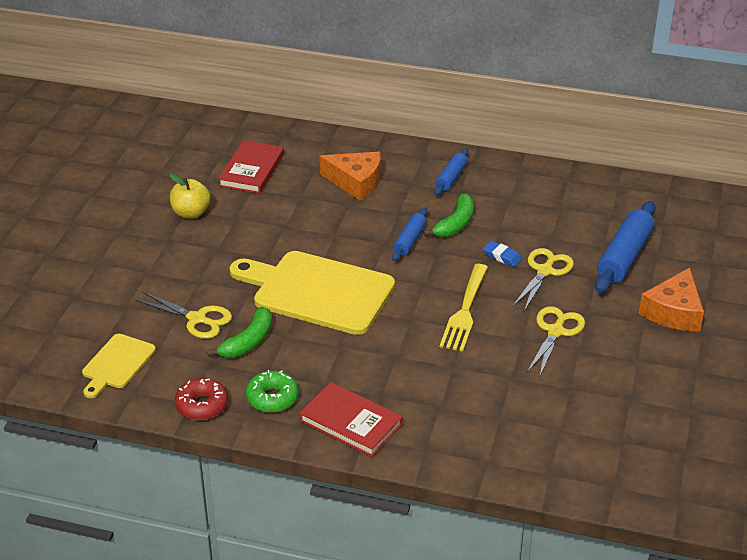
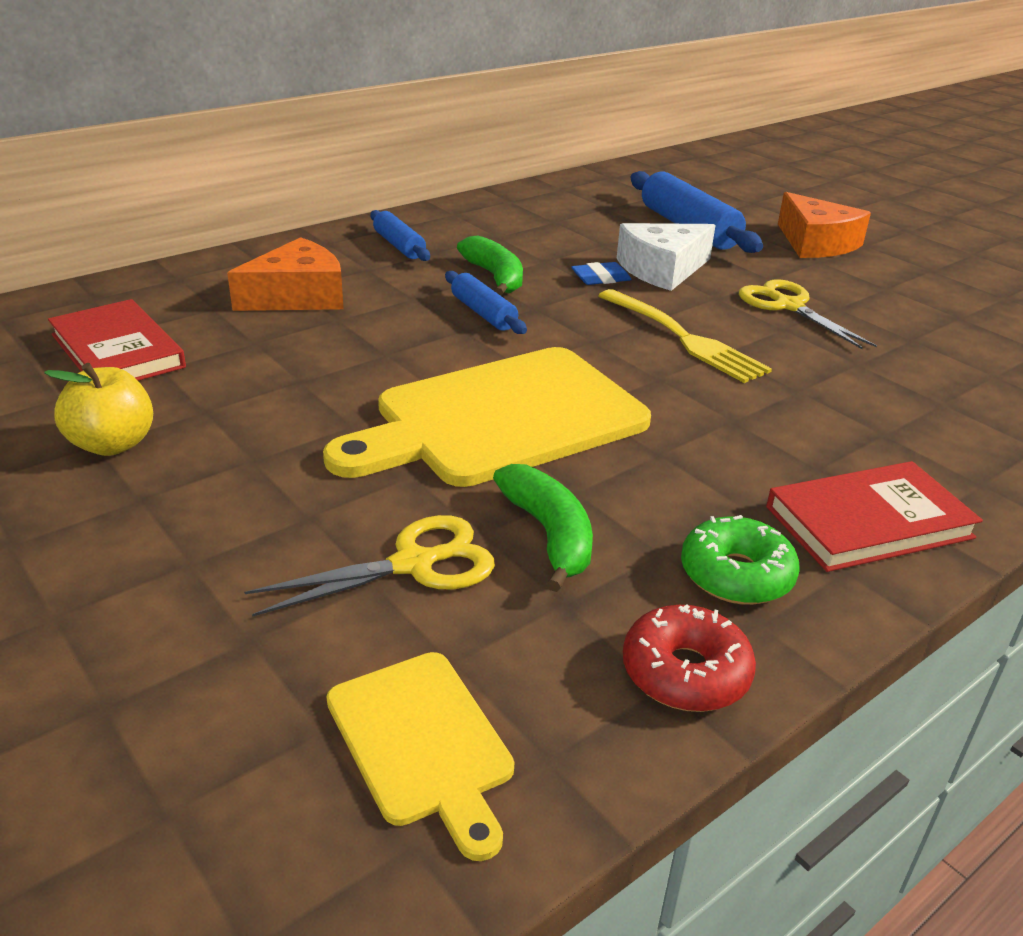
camera: 55 degrees left, 5 degrees down
(545, 271) = (662, 269): yellow scissors -> white cheese

